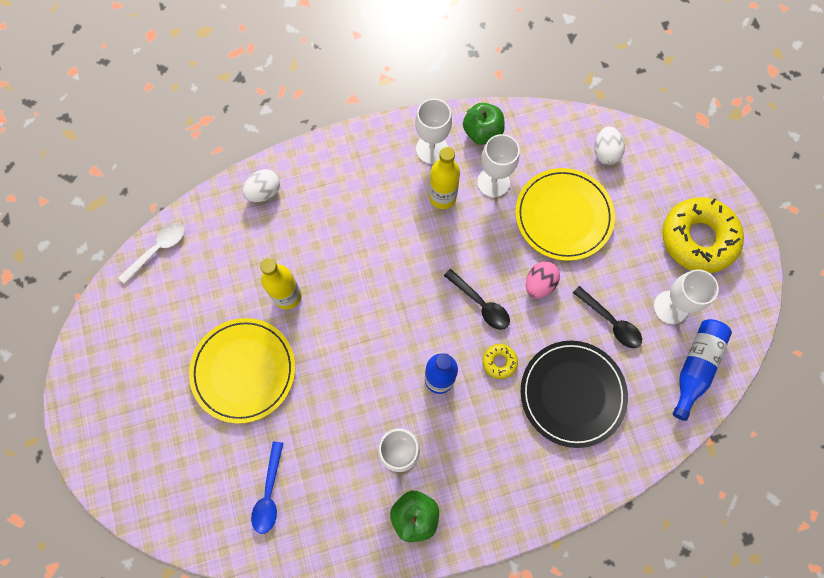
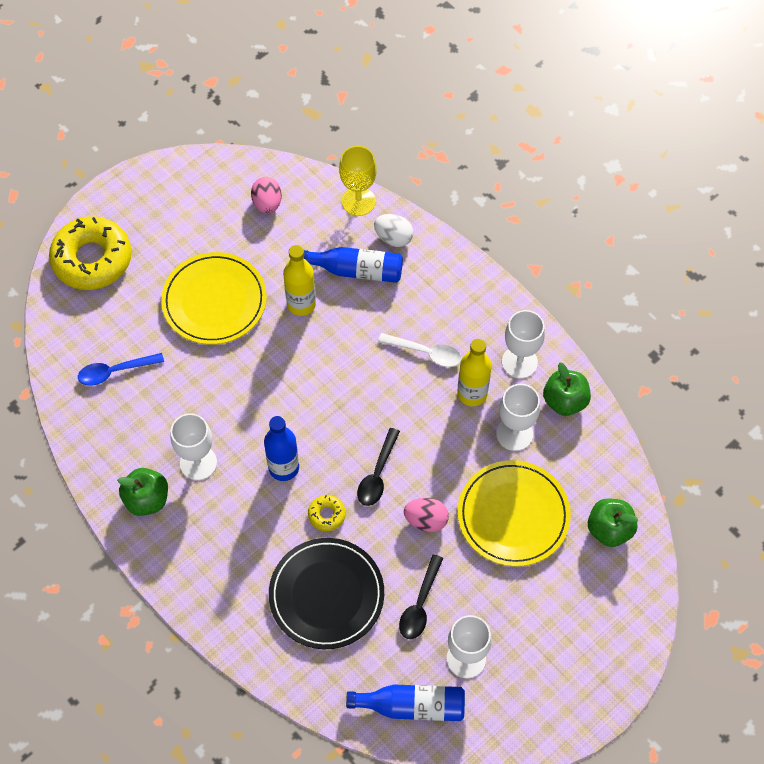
camera: 65 degrees right, 10 degrees down
(158, 250) = (292, 180): white spoon -> white spoon (426, 353)
(169, 281) = (267, 204): none -> pink egg
(211, 204) = (358, 201): none -> yellow goblet
(279, 235) = (357, 270): none -> blue bottle
(605, 153) = (609, 529): white egg -> green apple
(698, 239) = (559, 660): yellow donut -> yellow donut (92, 259)

